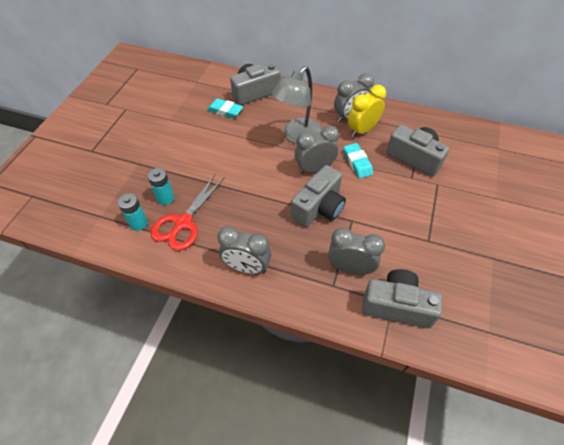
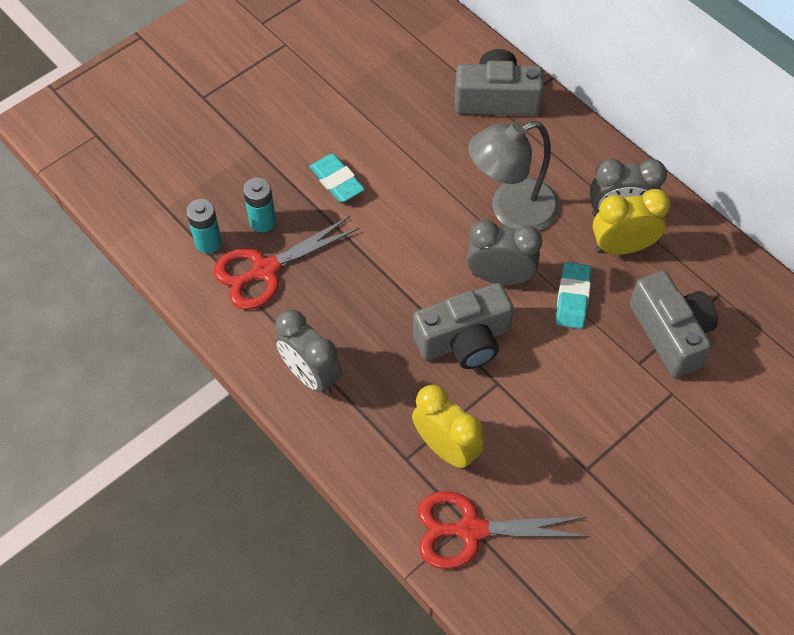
camera: 30 degrees right, 5 degrees up
(225, 111) = (429, 113): turquoise eraser -> turquoise eraser (337, 181)
(350, 268) = (446, 448): grey clock -> yellow clock
(396, 306) = (471, 530): grey camera -> red scissors

